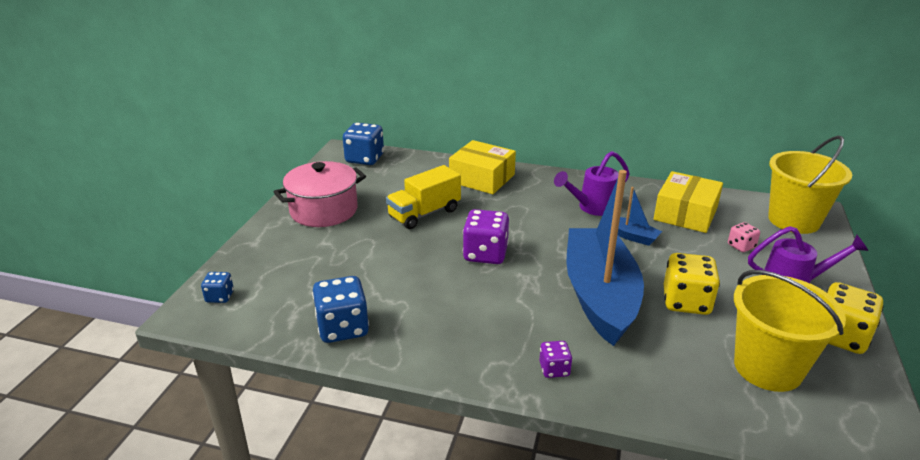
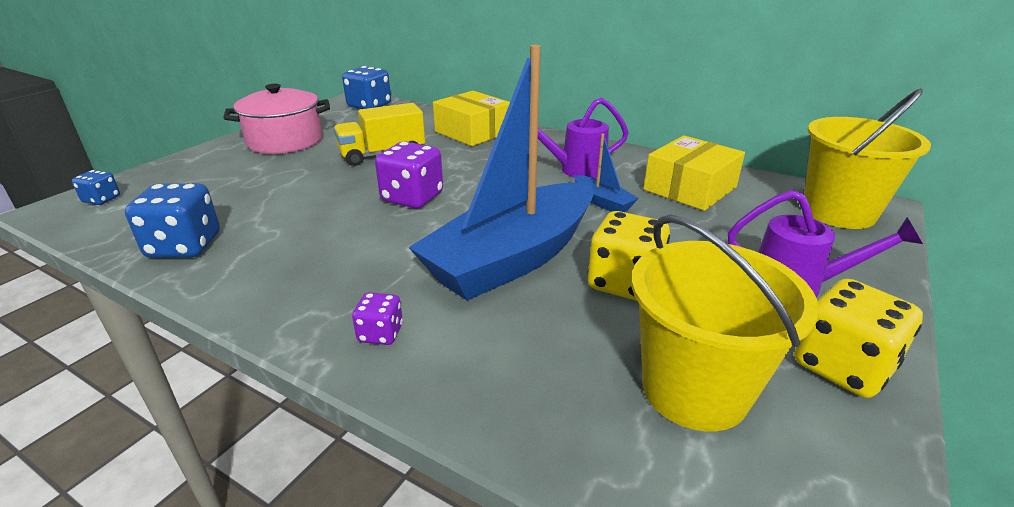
camera: 15 degrees right, 0 degrees up
(600, 296) = (512, 258): blue boat -> blue boat turned 150 degrees counterclockwise
(741, 246) = (745, 231): pink dice -> none

